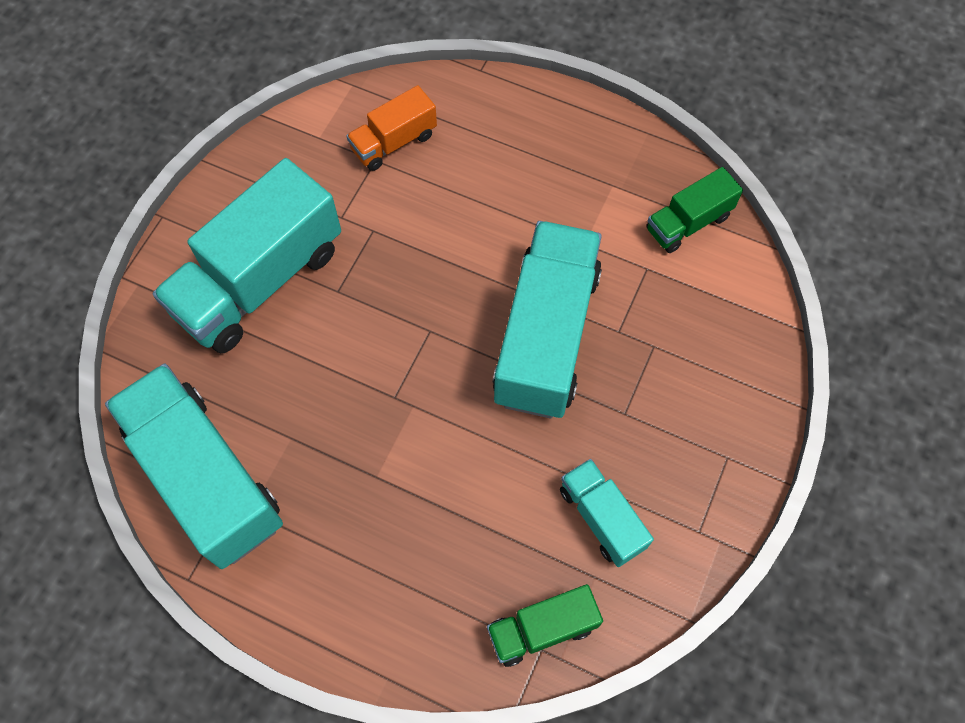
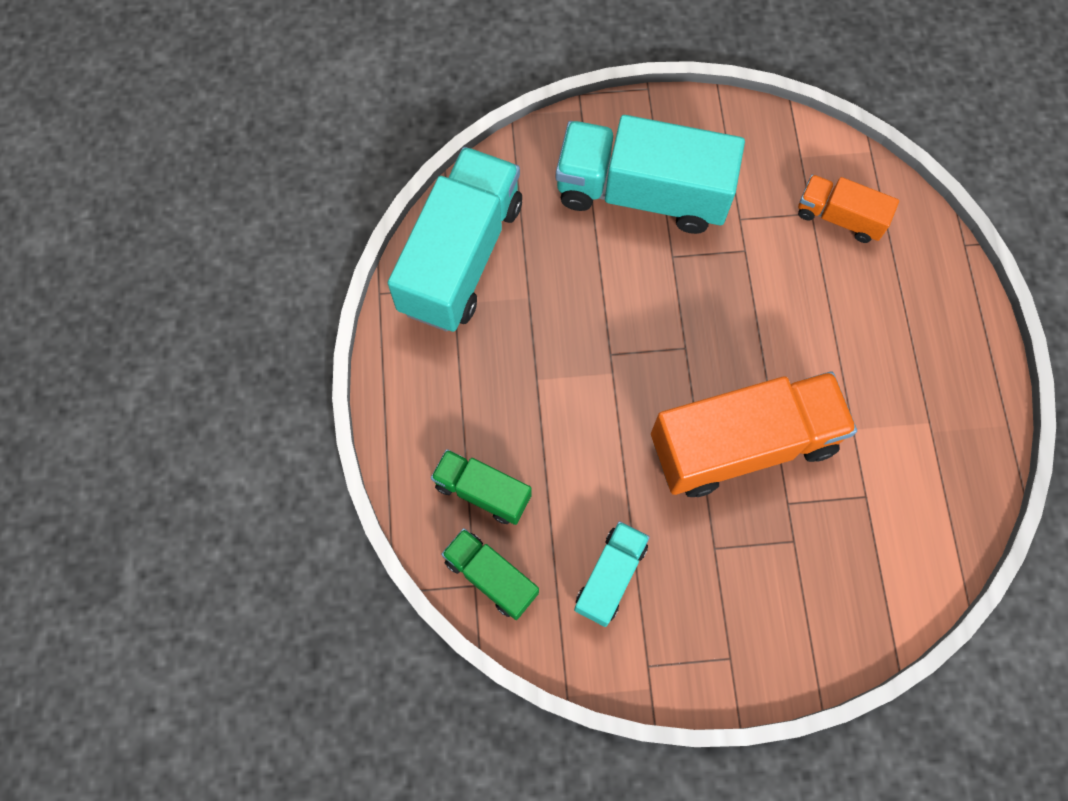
camera: 60 degrees right, 5 degrees up
(546, 336) = (743, 444): turquoise truck -> orange truck
(688, 223) = (938, 509): green truck -> green truck (482, 491)

